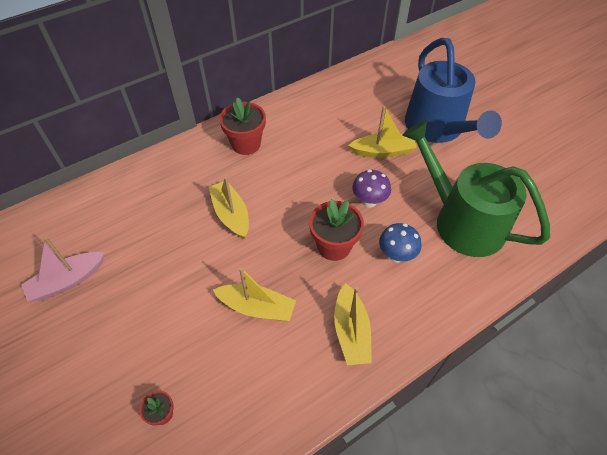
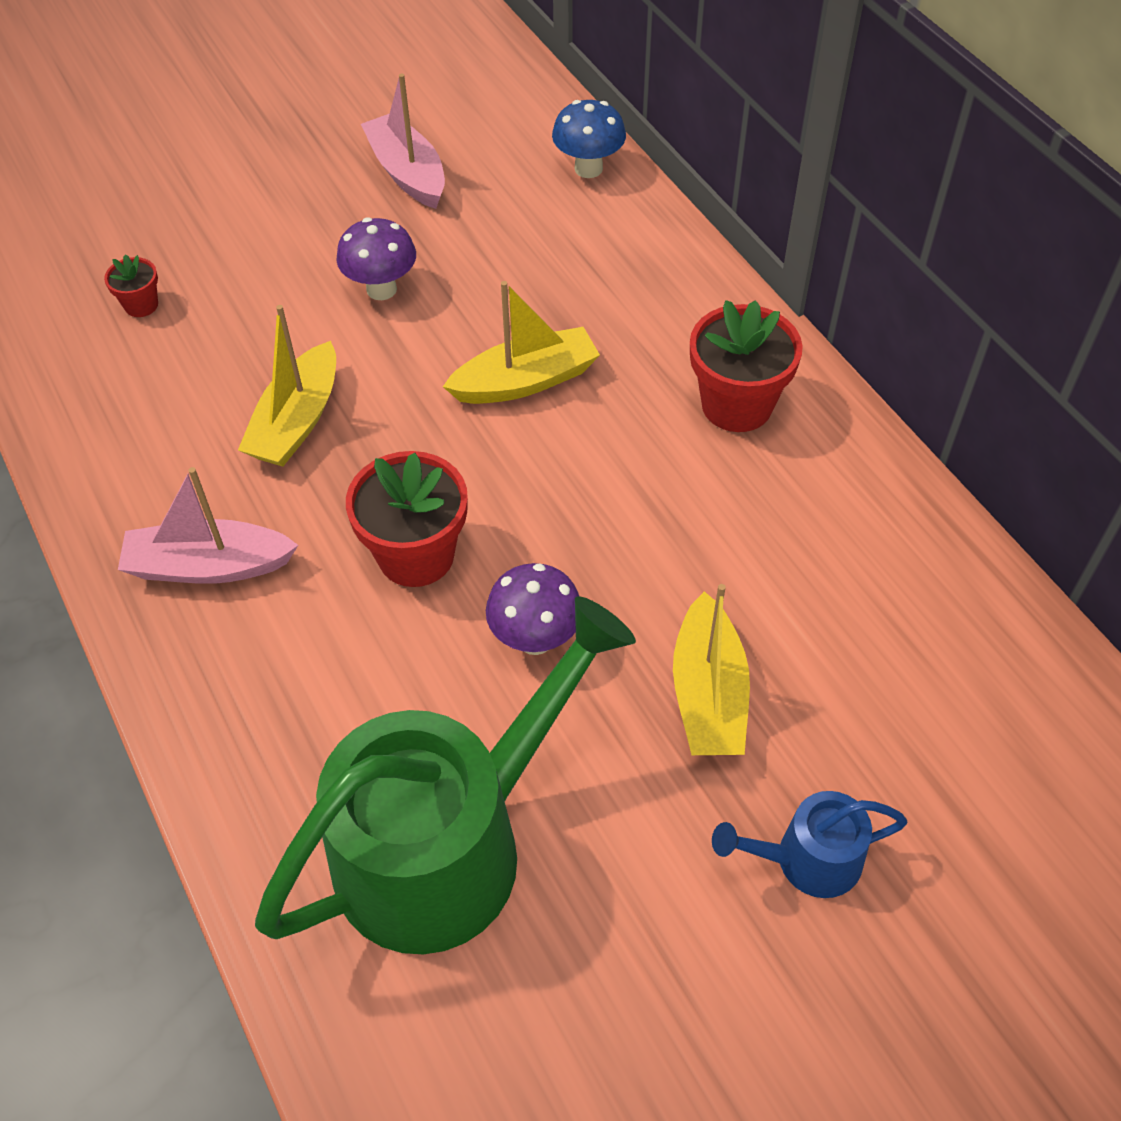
camera: 95 degrees right, 0 degrees up
(163, 282) = (381, 289): none -> purple mushroom
(351, 331) = (208, 566): yellow boat -> pink boat
(396, 255) = (369, 673): blue mushroom -> blue mushroom (588, 168)
(437, 128) = (808, 860): blue watering can -> blue watering can, size x0.45

